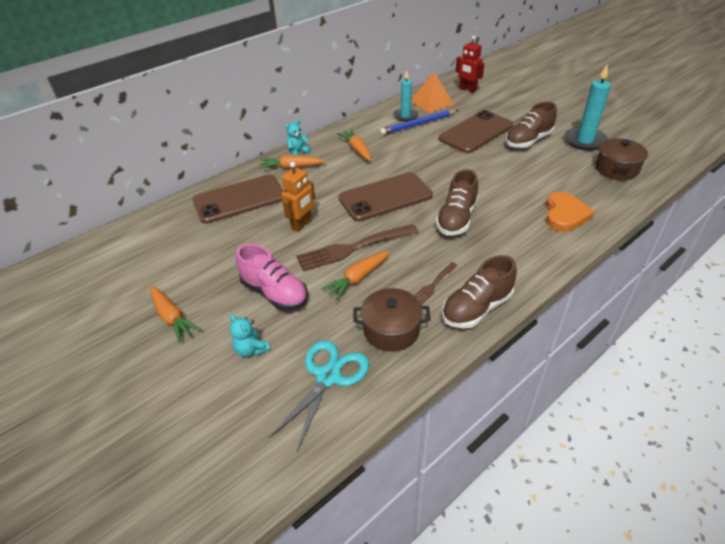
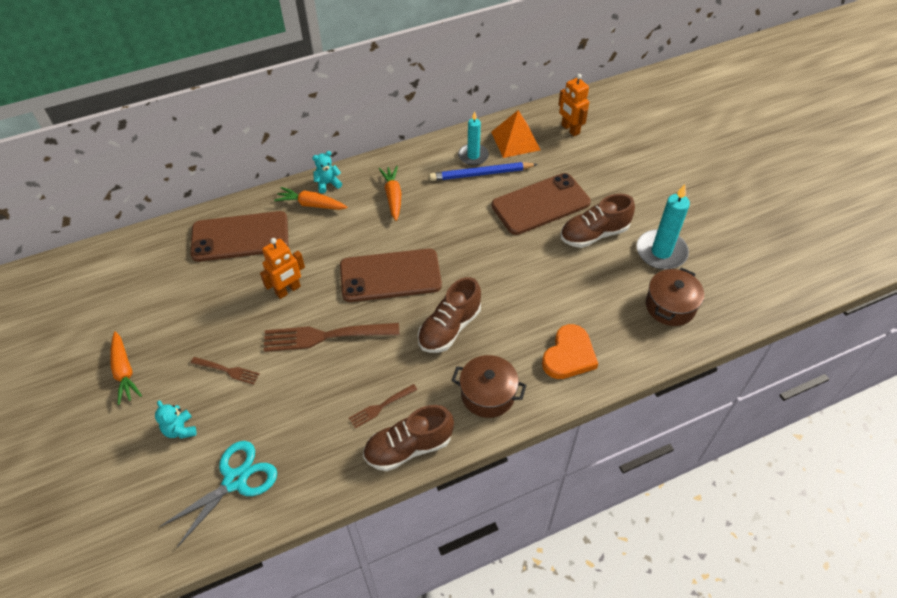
camera: 15 degrees right, 10 degrees up
(275, 293) = (227, 370): pink shoe -> brown fork
(357, 279) = (312, 376): orange carrot -> none
(391, 330) = (315, 447): brown pot -> brown pot (488, 394)
(467, 90) = (570, 129): red robot -> orange robot

